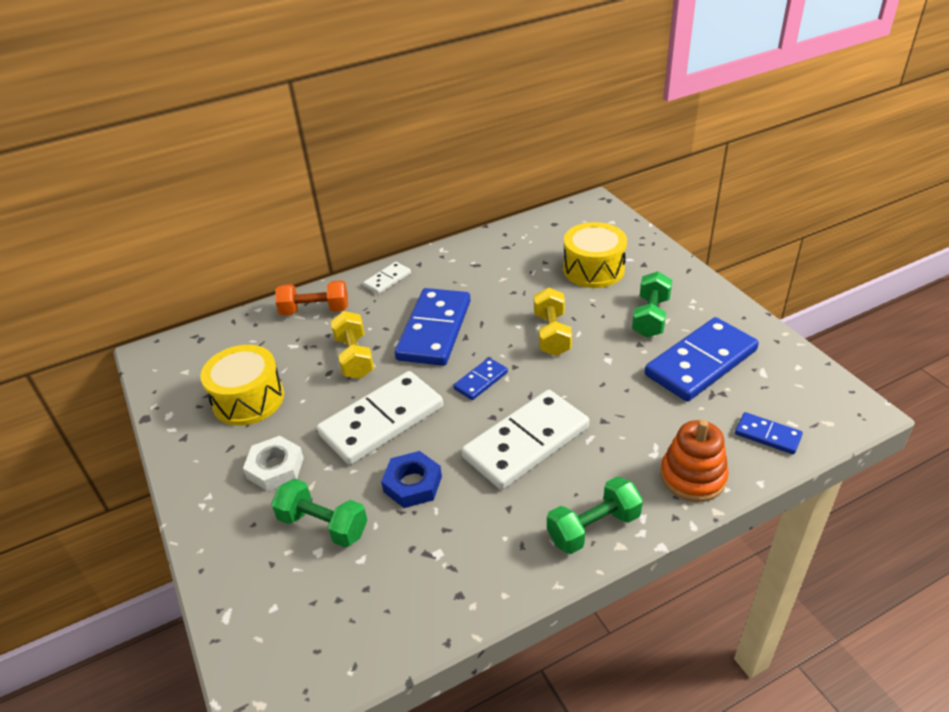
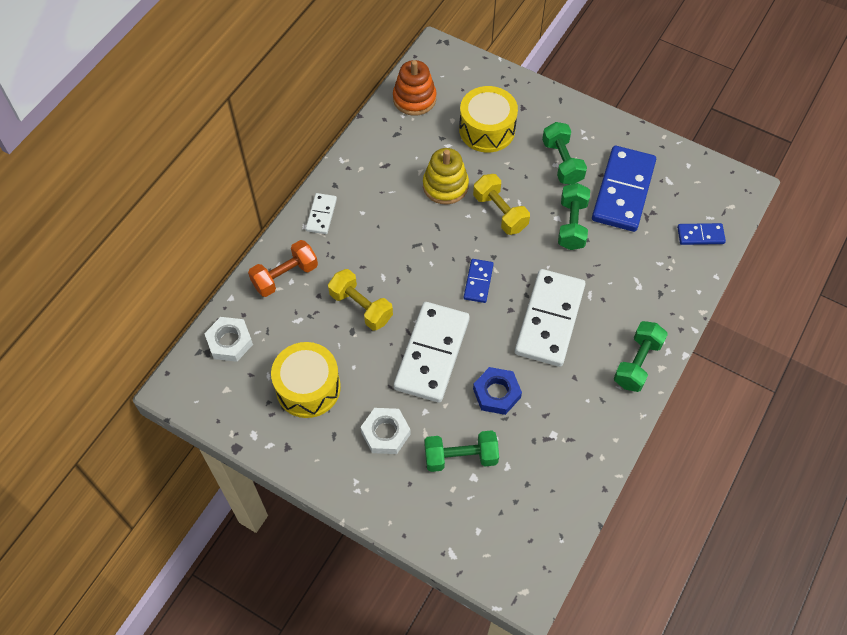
camera: 35 degrees left, 20 degrees up
(224, 338) = (230, 342): none -> white nut
(434, 330) = (404, 250): blue domino -> none
(516, 296) = (445, 186): none -> yellow stacking toy
(619, 371) = (572, 225): none -> green dumbbell
(693, 476) = (673, 292): orange stacking toy -> orange stacking toy (414, 99)

